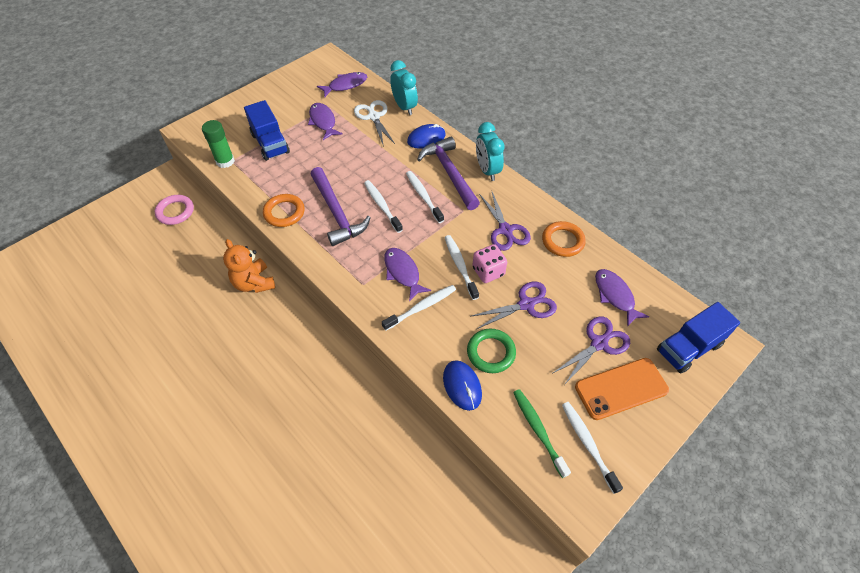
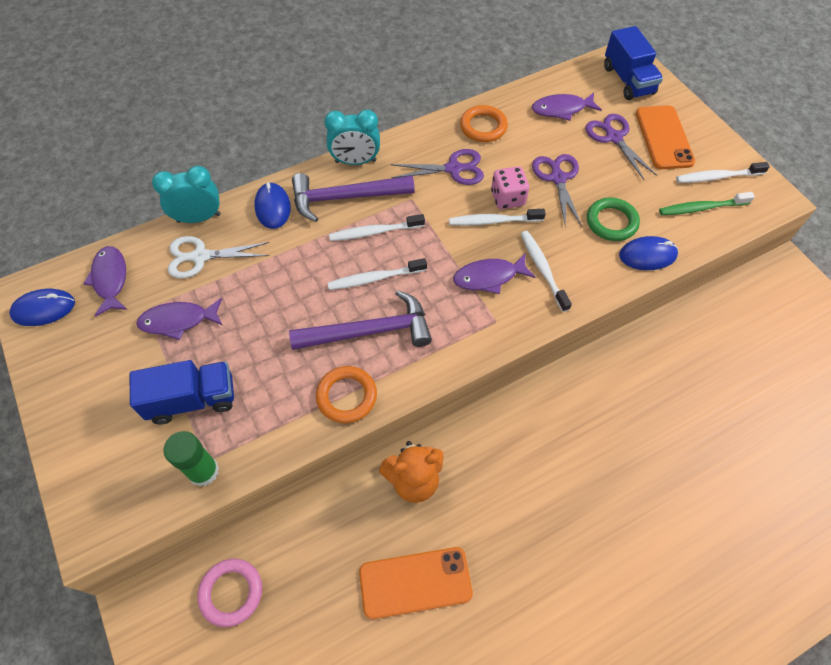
camera: 75 degrees left, 5 degrees up
(184, 299) = (415, 583): none -> orange phone
(318, 67) = (44, 309): none -> blue mouse

